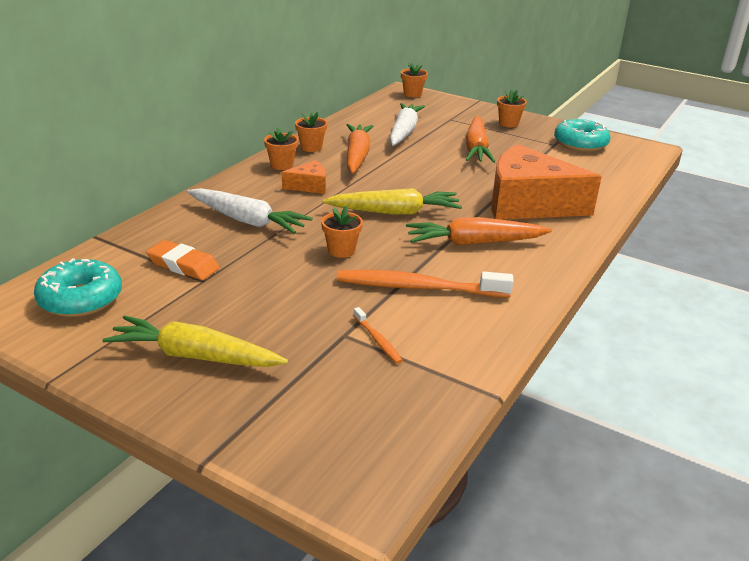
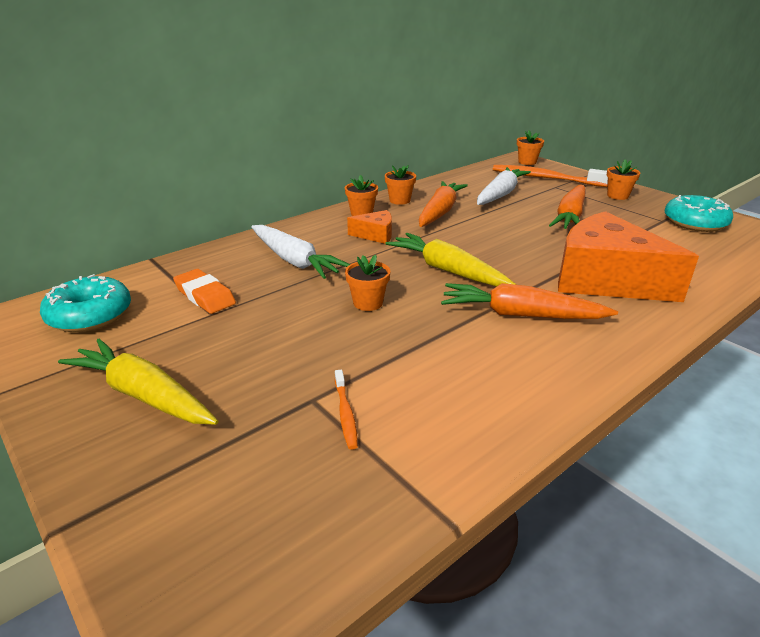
camera: 20 degrees right, 0 degrees up
(394, 212) = (447, 270): yellow carrot -> yellow carrot turned 150 degrees counterclockwise
(418, 287) = (428, 357): orange toothbrush -> orange toothbrush (545, 178)

